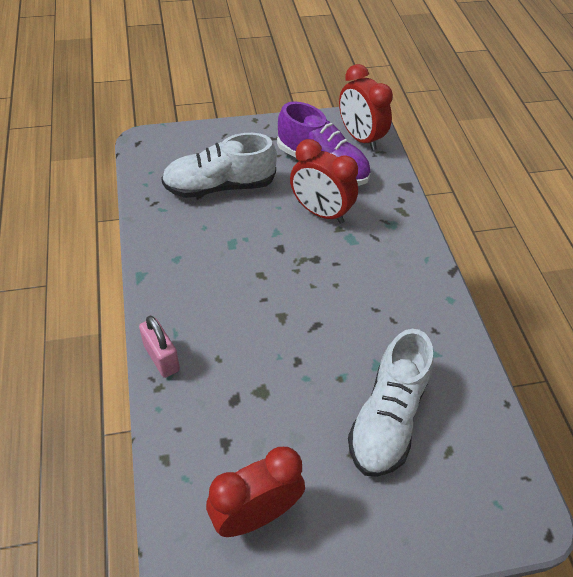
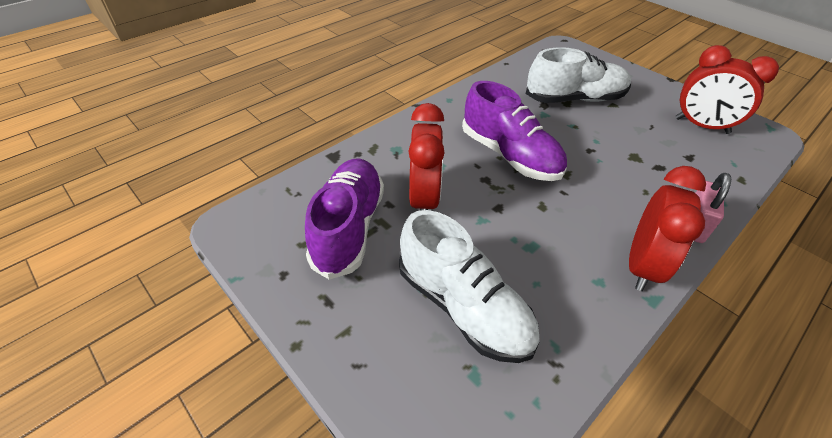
camera: 120 degrees left, 5 degrees down
(332, 292) = (509, 155): none -> purple shoe
(360, 138) = (273, 215): red clock -> red clock (642, 265)

